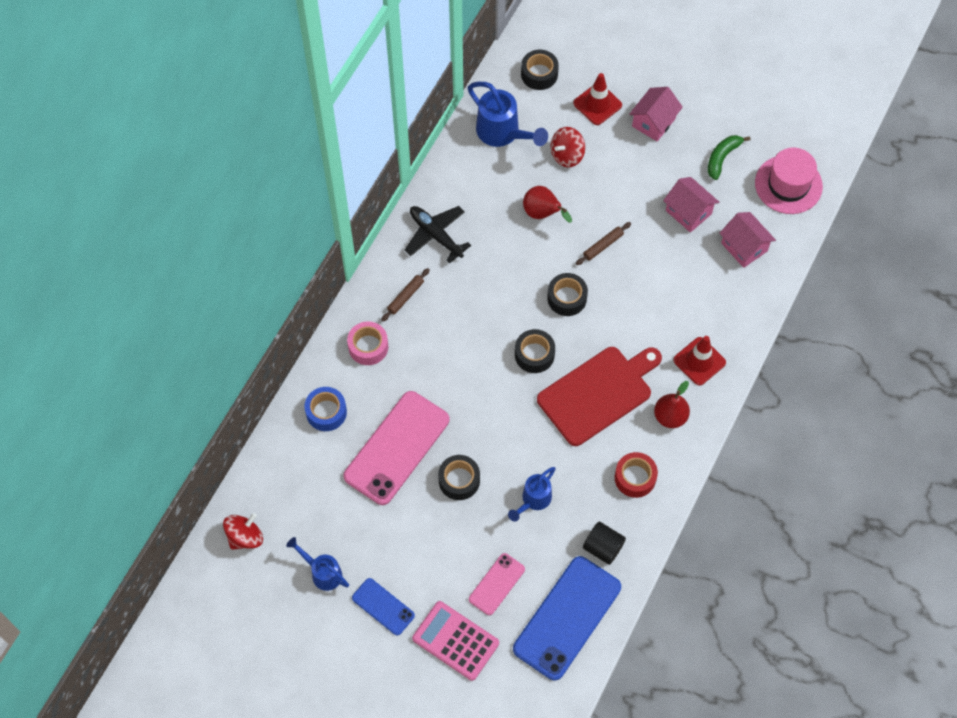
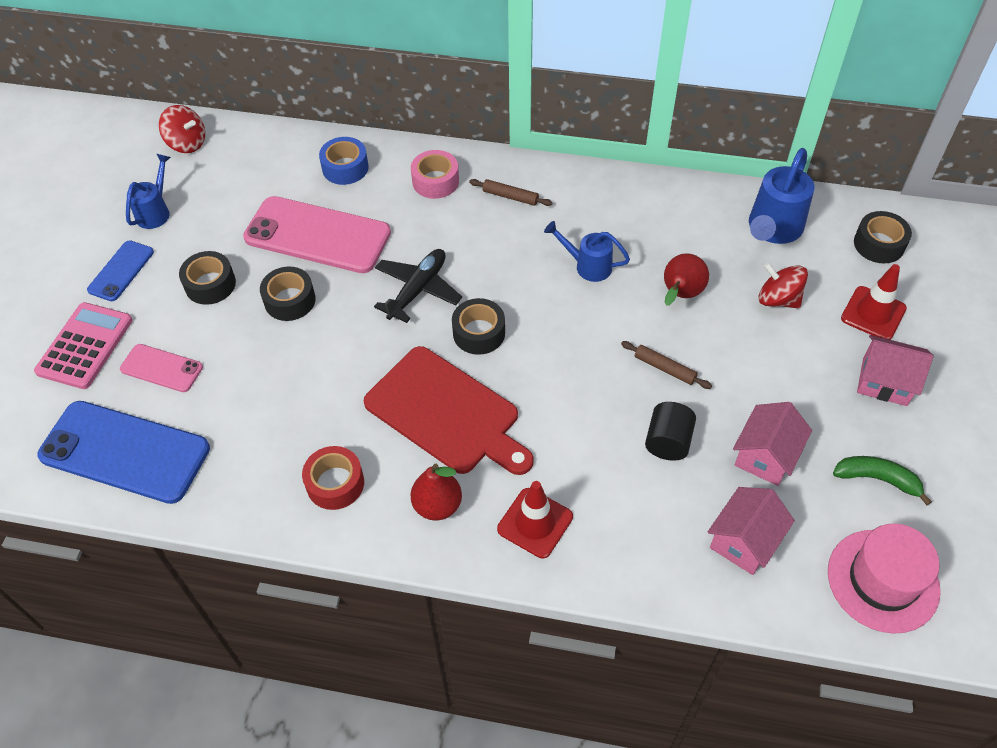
camera: 75 degrees right, 10 degrees down
(435, 235) = (601, 203): black plane -> black plane (418, 290)
(533, 500) = (279, 379): blue watering can -> blue watering can (587, 266)
(567, 298) = (571, 347): black tape -> black tape (210, 284)
(603, 547) = (227, 469): black cylinder -> black cylinder (668, 442)

